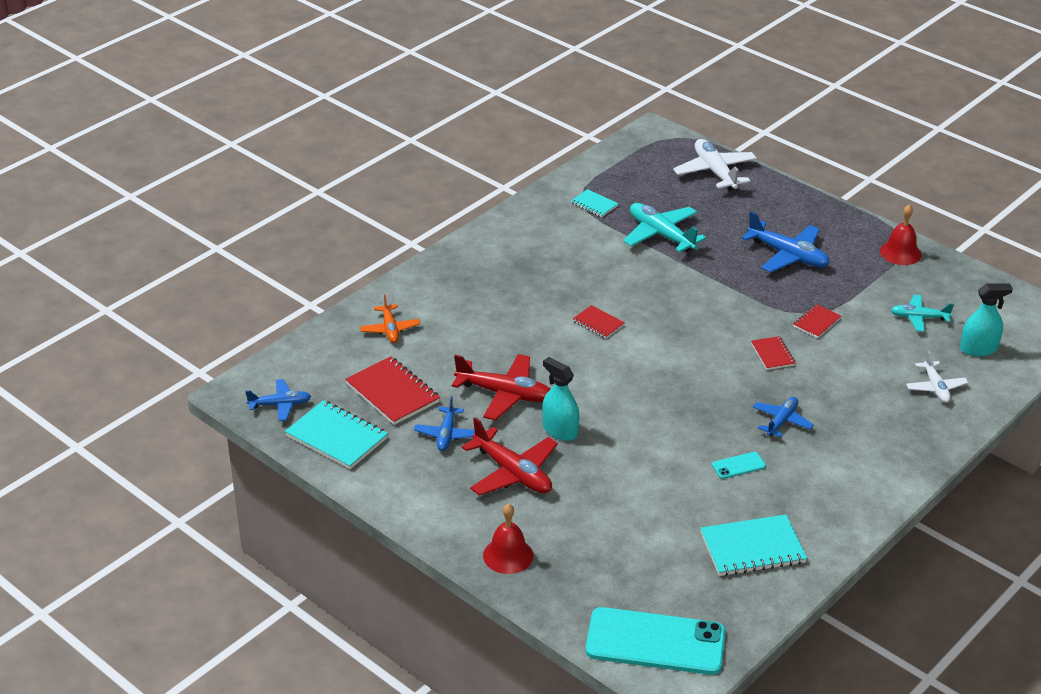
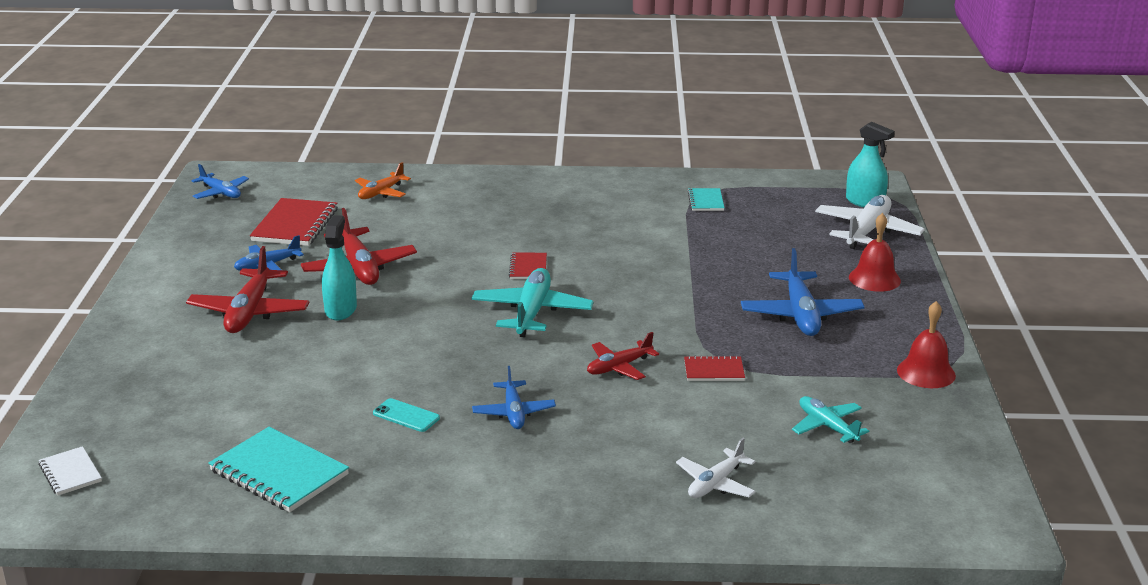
camera: 50 degrees right, 10 degrees down
(336, 437) = (206, 227): turquoise notebook -> none
(508, 555) = (127, 353): red bell -> red bell (874, 279)
(655, 642) = (70, 473): turquoise phone -> white notebook
(661, 235) = (716, 244): turquoise plane -> turquoise plane (532, 312)
(772, 354) = (619, 367): red notebook -> red plane
(781, 421) = (514, 412): blue plane -> blue plane turned 90 degrees clockwise
(978, 349) = (835, 486): turquoise spray bottle -> turquoise spray bottle (864, 202)

